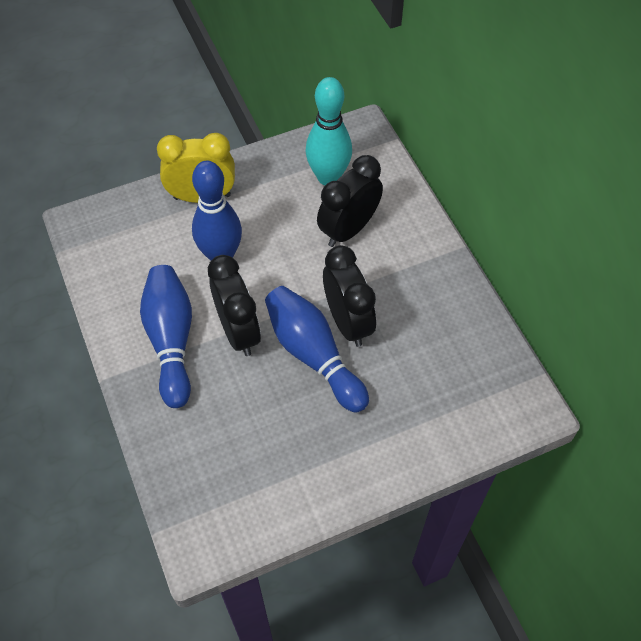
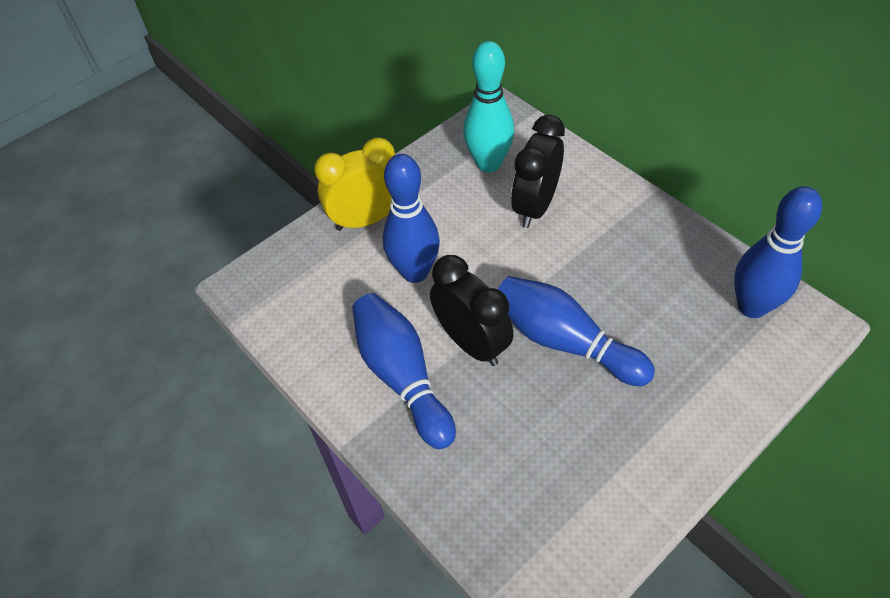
camera: 15 degrees left, 5 degrees down
(348, 322) = (583, 297): black clock -> none
(485, 377) = (751, 306): none -> blue bowling pin

